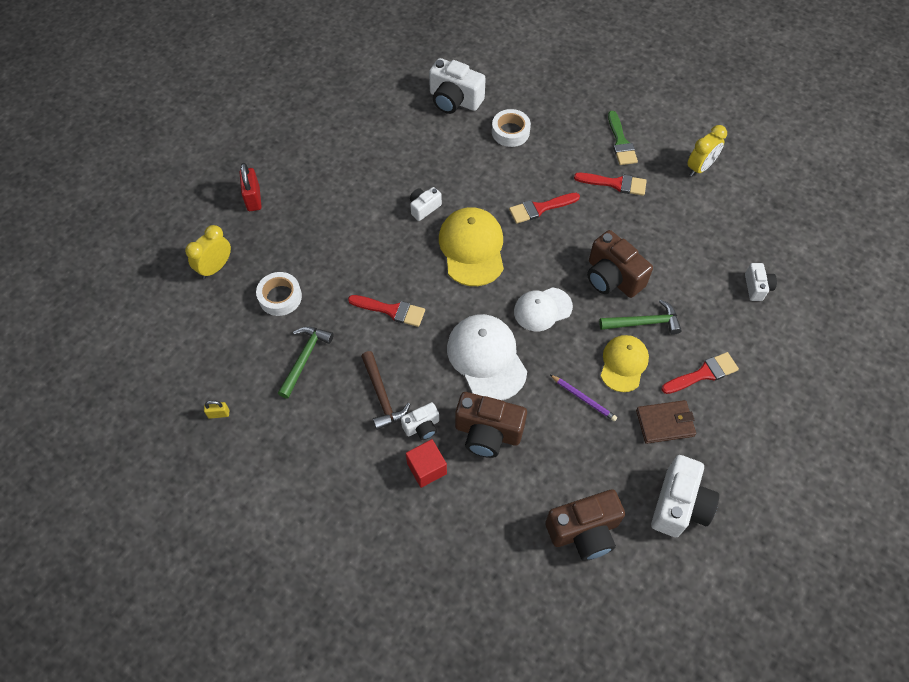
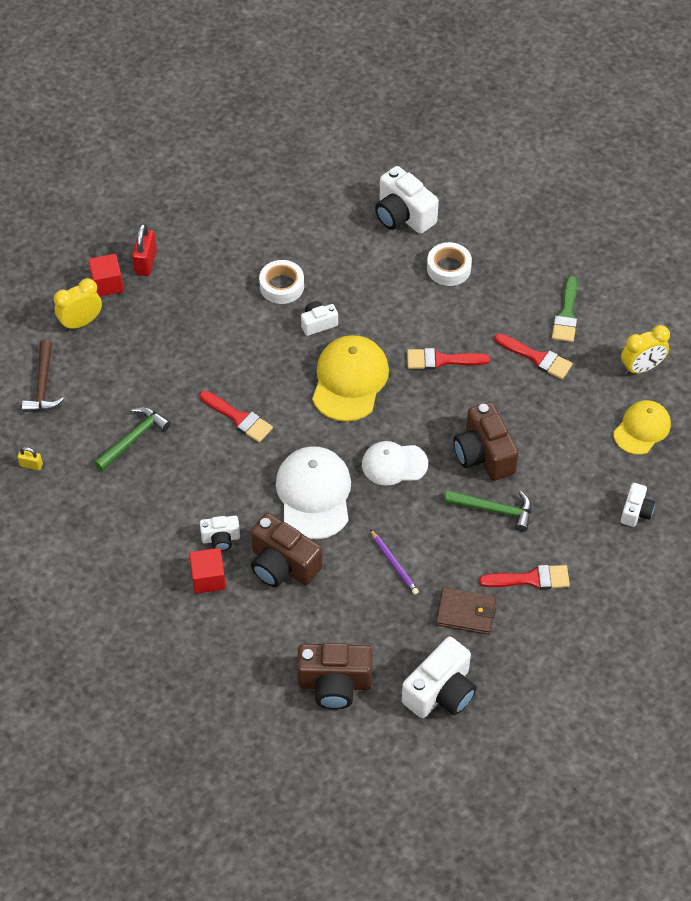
camera: 20 degrees right, 5 degrees down
(226, 226) = (107, 284): none -> red cube
(280, 297) = (133, 371): white tape -> white tape (282, 286)
(382, 395) = (194, 497): brown hammer -> brown hammer (43, 385)
(623, 364) = (452, 543): yellow cap -> yellow cap (642, 429)

